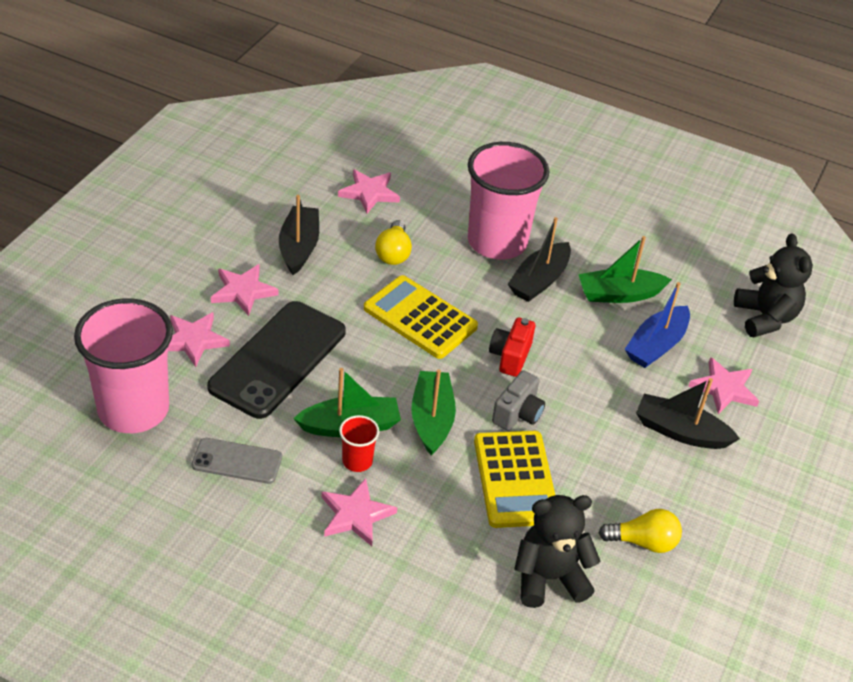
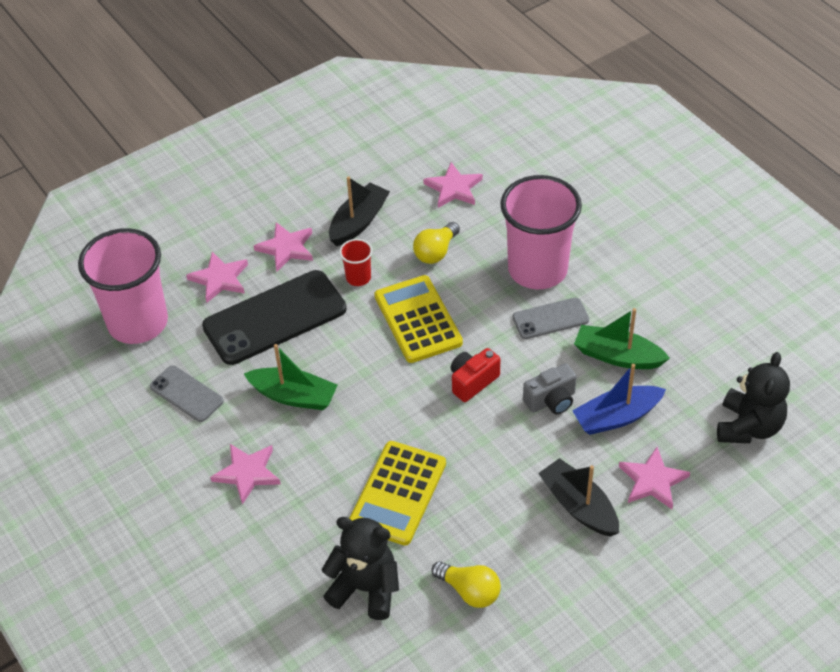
camera: 35 degrees right, 5 degrees up
(357, 461) = (279, 428): red cup -> red cup (358, 277)
(432, 419) = (364, 414): green boat -> none
(518, 414) = (442, 436): grey camera -> grey camera (551, 400)
(539, 280) = (550, 319): black boat -> grey phone

